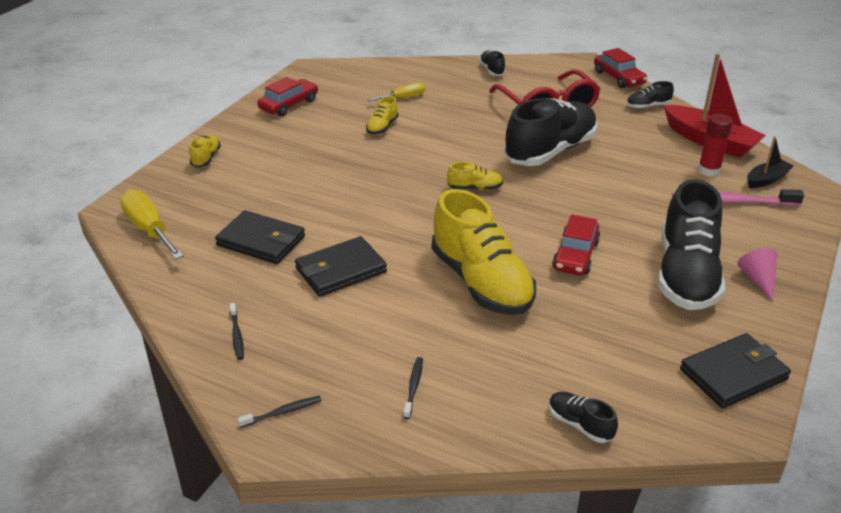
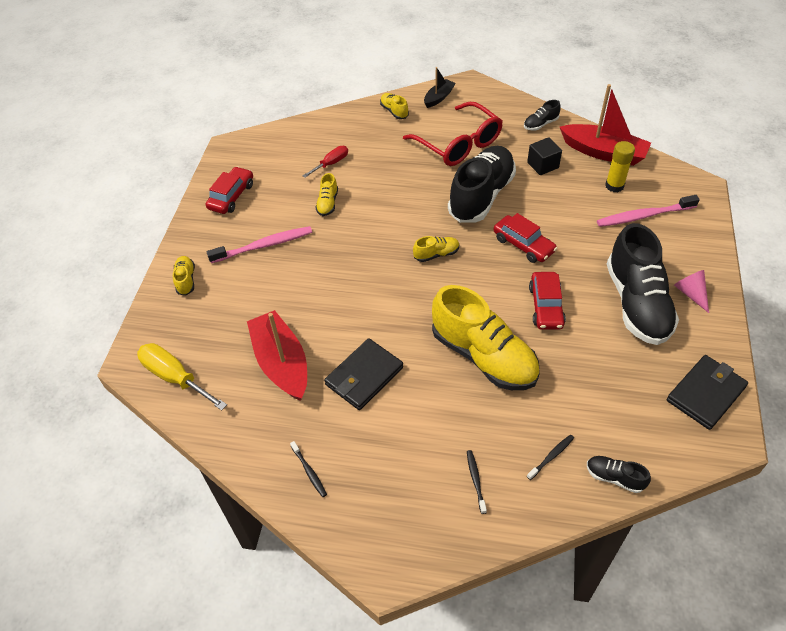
camera: 15 degrees left, 15 degrees up
(261, 241) = (281, 363): black wallet -> red boat
(282, 412) = (383, 539): black toothbrush -> black toothbrush (551, 456)
(298, 147) = (263, 246): none -> pink toothbrush
(403, 98) = (331, 163): yellow screwdriver -> red screwdriver
(492, 70) = (394, 111): black shoe -> yellow shoe
(618, 78) = (504, 96): red car -> red car (523, 245)
(633, 139) = (543, 165): none -> black cube
(709, 170) = (614, 186): red glue stick -> yellow glue stick
(766, 179) = (661, 184): black boat -> black boat (438, 98)

